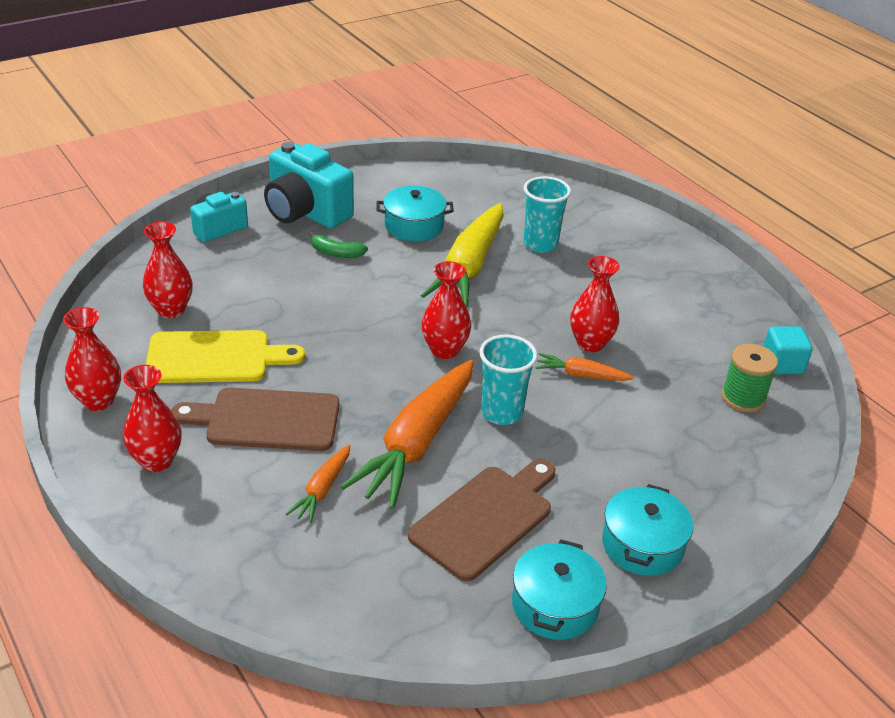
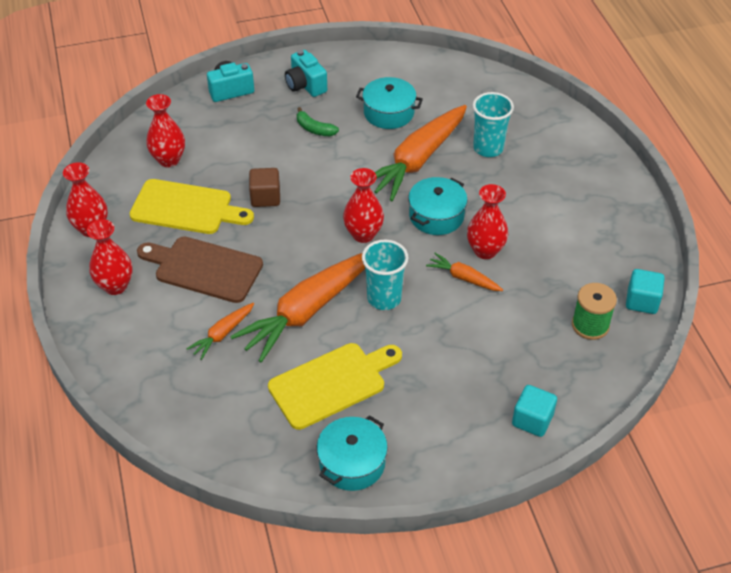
camera: 20 degrees right, 10 degrees up
(305, 212) = (305, 85): turquoise camera -> turquoise camera, size x0.59
(309, 331) = (265, 197): none -> brown cube
(469, 267) = (417, 160): yellow carrot -> orange carrot
(485, 518) = (332, 383): brown cutting board -> yellow cutting board
(642, 545) = (441, 432): turquoise pot -> turquoise pot (436, 216)
(737, 509) = (532, 420): none -> turquoise cube

